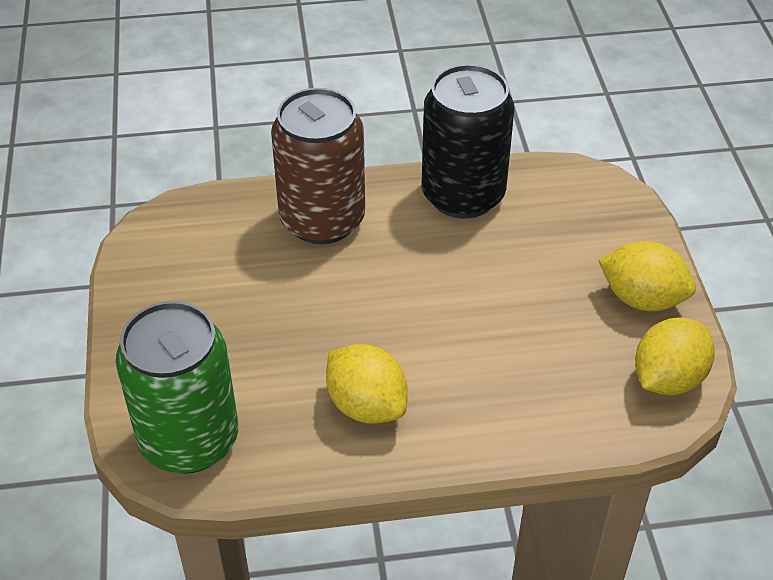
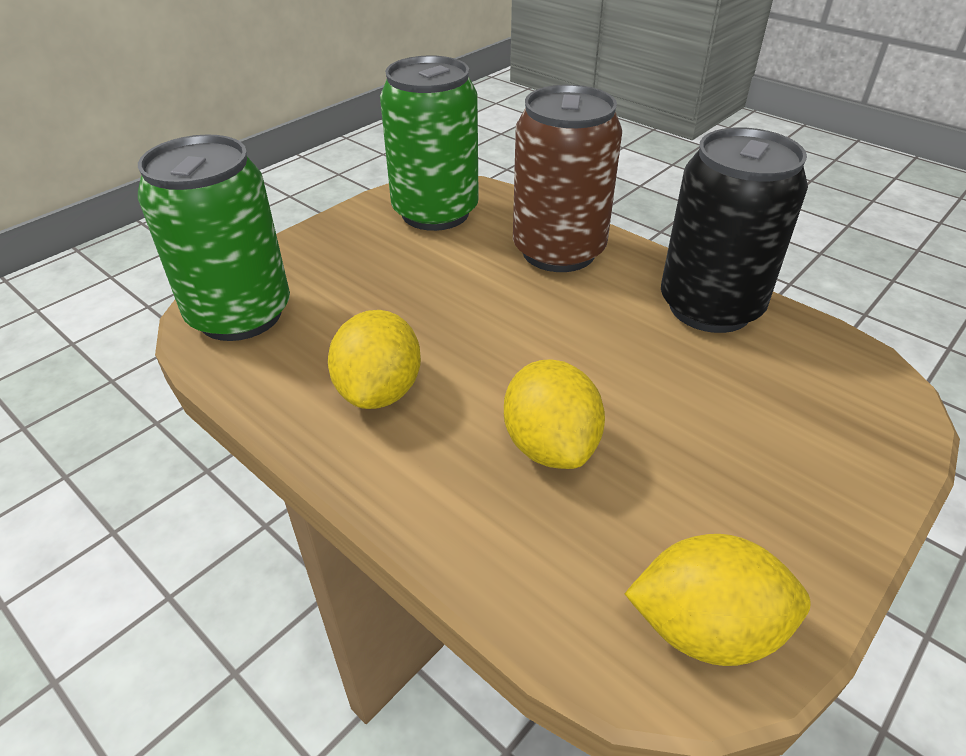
camera: 50 degrees right, 5 degrees down
(187, 251) = (435, 212): none -> green can
(642, 299) = (789, 522): yellow lemon -> yellow lemon (550, 445)

